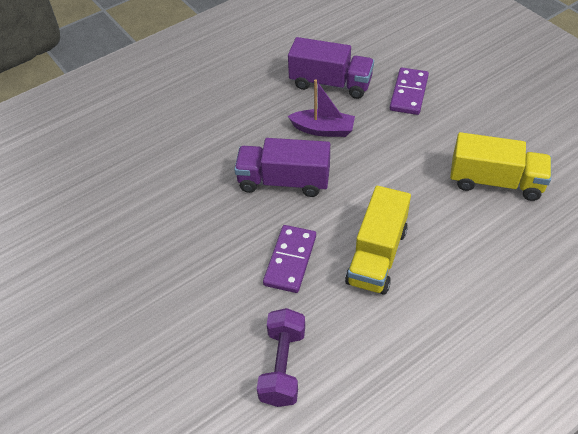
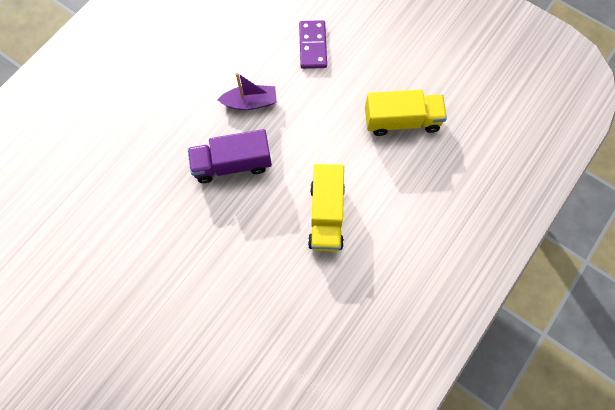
camera: 20 degrees left, 20 degrees up
(283, 366) = (281, 330): purple dumbbell -> none
(290, 260) = (260, 238): purple domino -> none
(330, 83) = (243, 50): purple truck -> none

